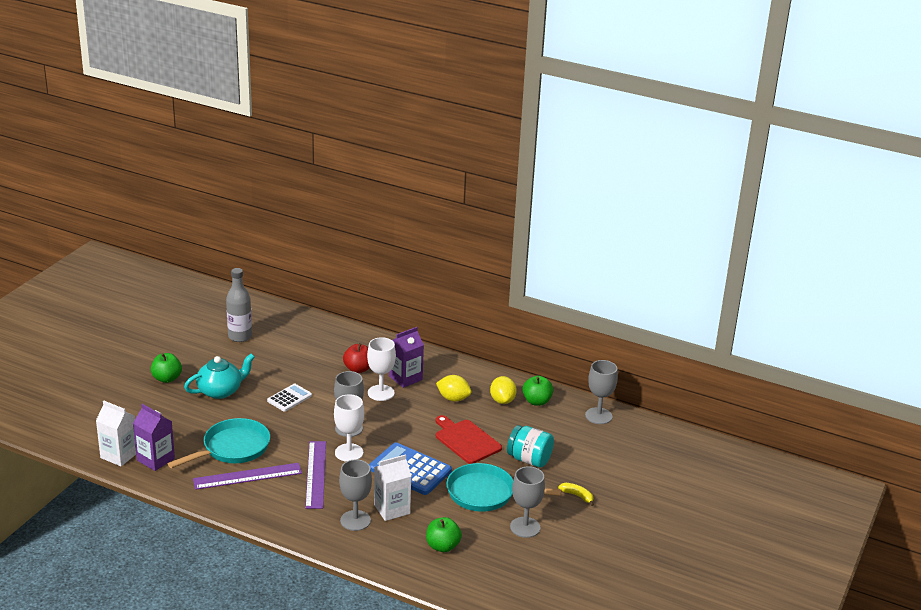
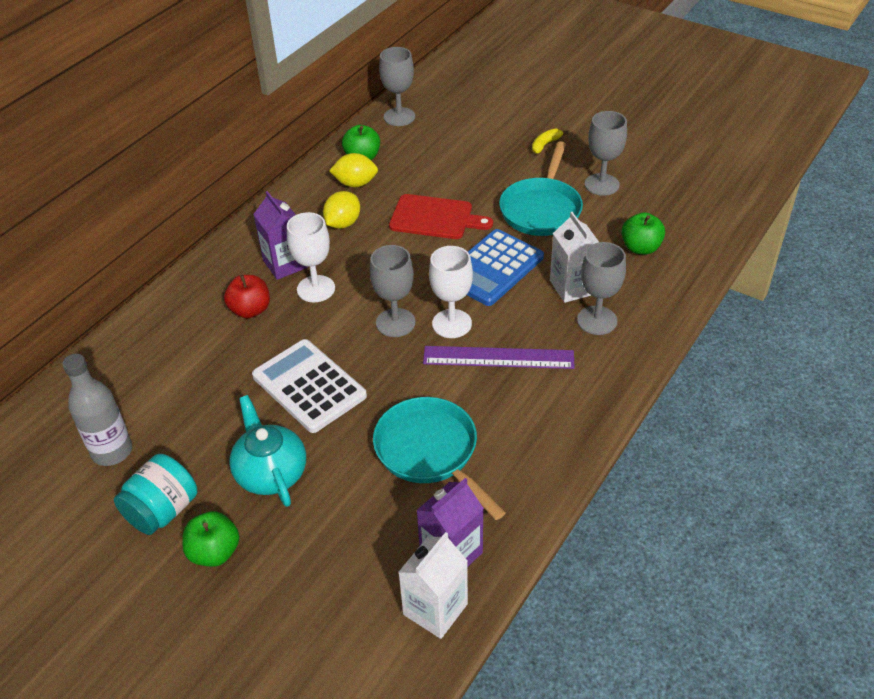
camera: 80 degrees left, 15 degrees up
(247, 476) = (500, 432): purple ruler -> none
(289, 398) = (309, 386): white calculator -> white calculator, size x1.72
(466, 440) = (435, 218): red cutting board -> red cutting board turned 135 degrees counterclockwise
(529, 459) = (478, 172): turquoise jar -> turquoise jar (163, 511)

